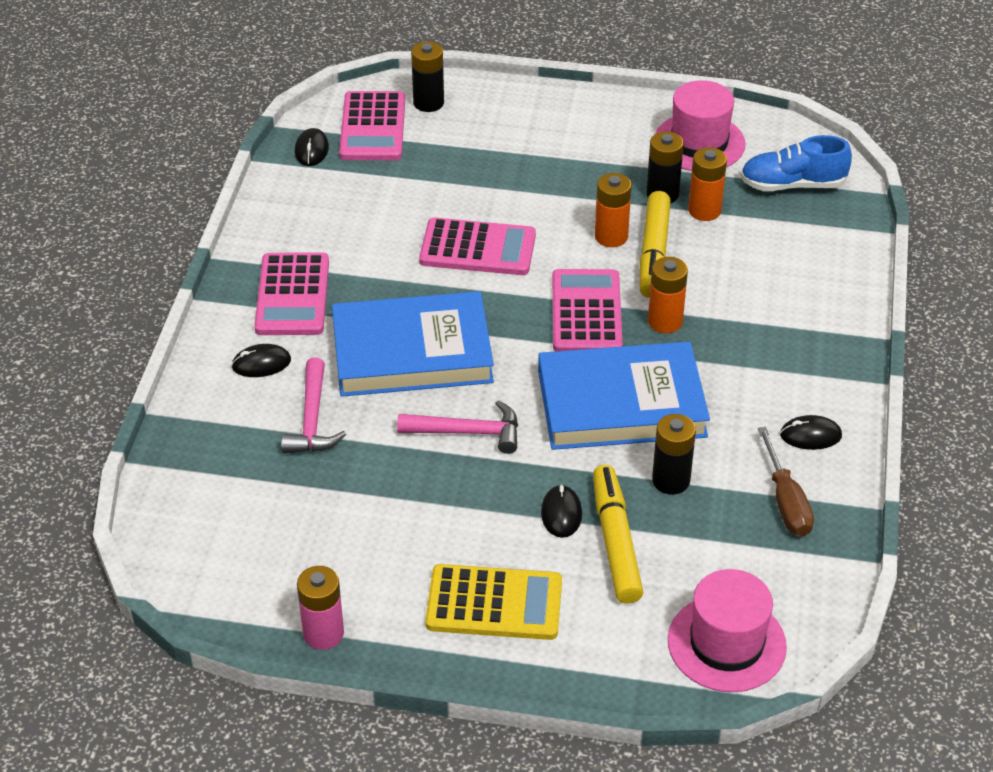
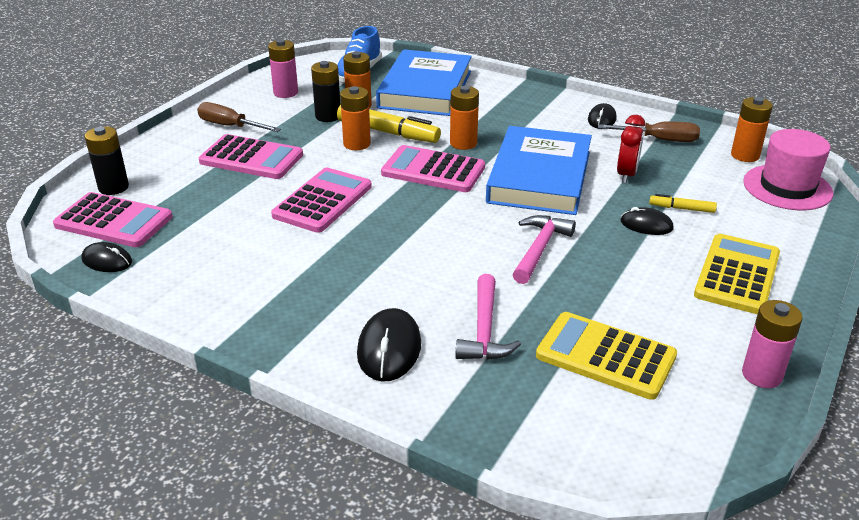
camera: 70 degrees left, 10 degrees down
(261, 363) = (389, 349): black mouse -> black mouse, size x1.56
(292, 295) = (305, 311): pink calculator -> pink calculator (251, 158)
(307, 512) = (605, 356): none -> yellow calculator
(312, 420) = (484, 330): pink hammer -> pink hammer turned 75 degrees clockwise
(412, 352) = (427, 258): blue book -> blue book (425, 89)
(593, 130) = (230, 126): none -> brown screwdriver
(615, 541) = (681, 208): yellow marker -> yellow marker, size x0.51
(671, 480) = (626, 175): black battery -> red clock
(699, 143) = (285, 93): pink hat -> pink battery
(793, 594) = (745, 155): none -> orange battery

